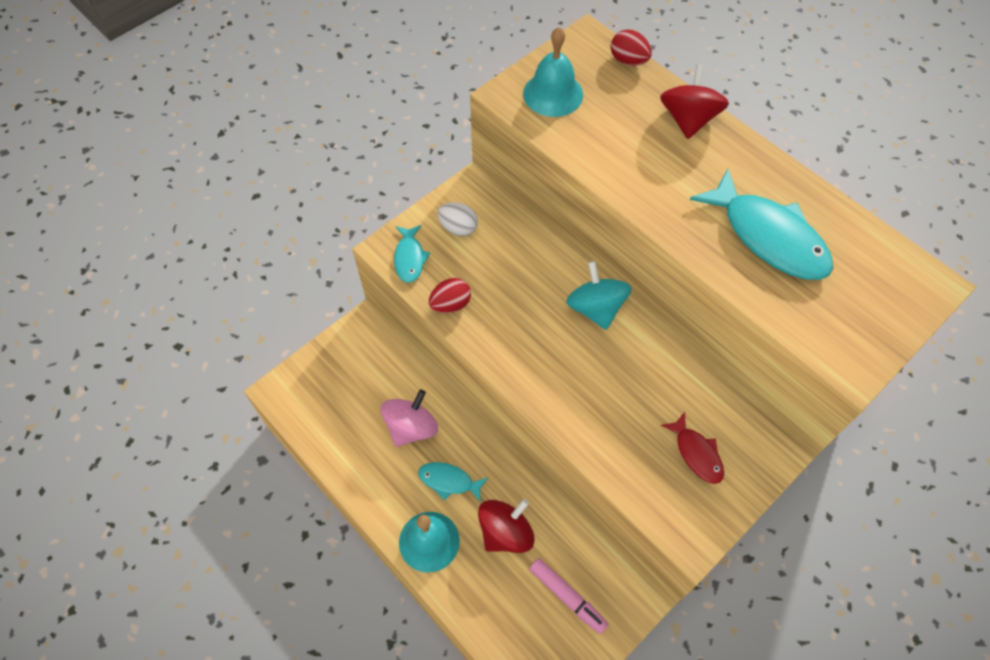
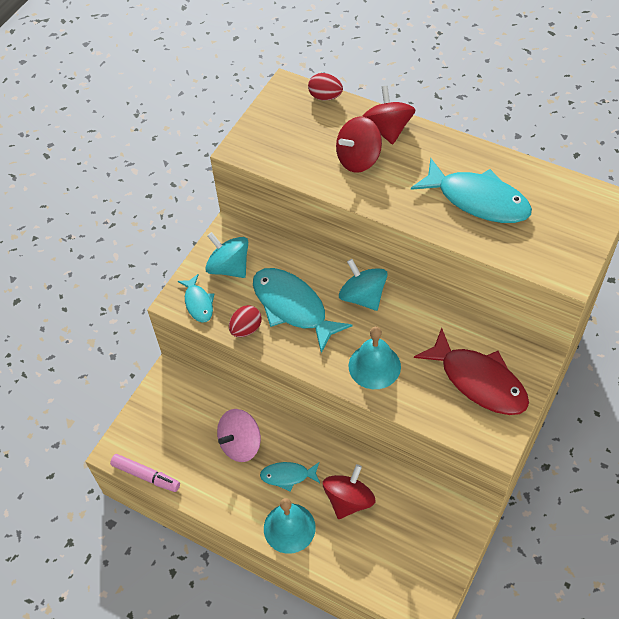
camera: 15 degrees left, 5 degrees down
(411, 427) = (240, 444): pink spinning top -> pink spinning top turned 150 degrees counterclockwise
(458, 228) = (229, 267): white egg -> turquoise spinning top
(512, 295) = (293, 307): none -> turquoise fish
(553, 94) = (276, 138): turquoise bell -> turquoise bell (374, 366)
(567, 597) = (415, 532): pink marker -> pink marker (146, 475)
(640, 145) = (358, 159): none -> red spinning top
(696, 453) = (478, 381): red fish -> red fish, size x1.91

